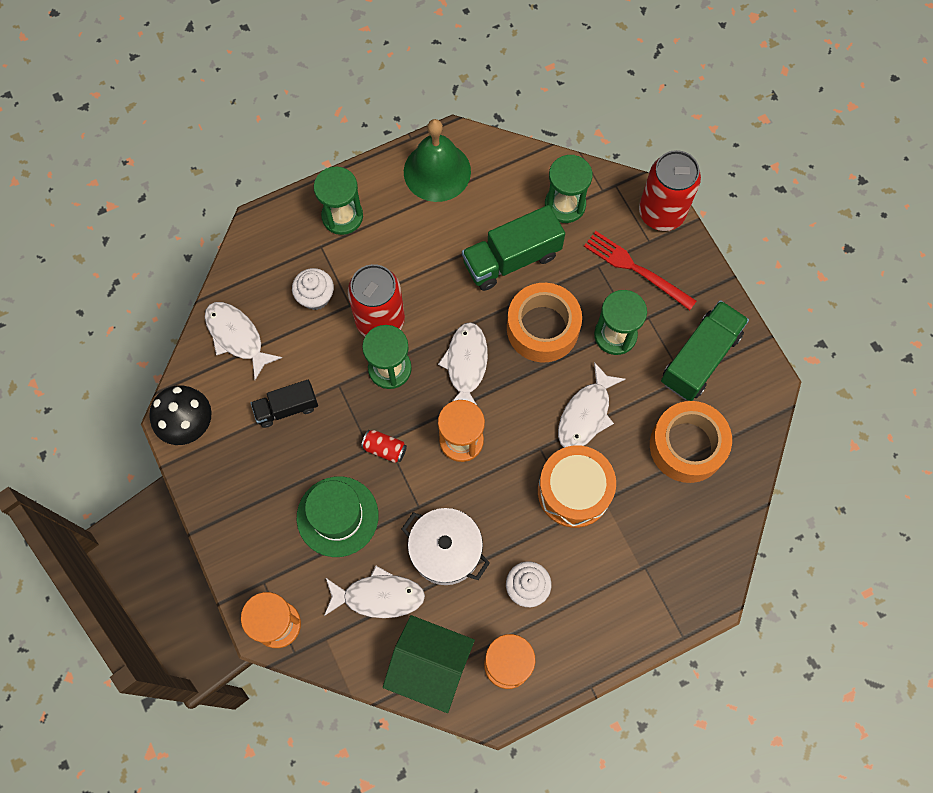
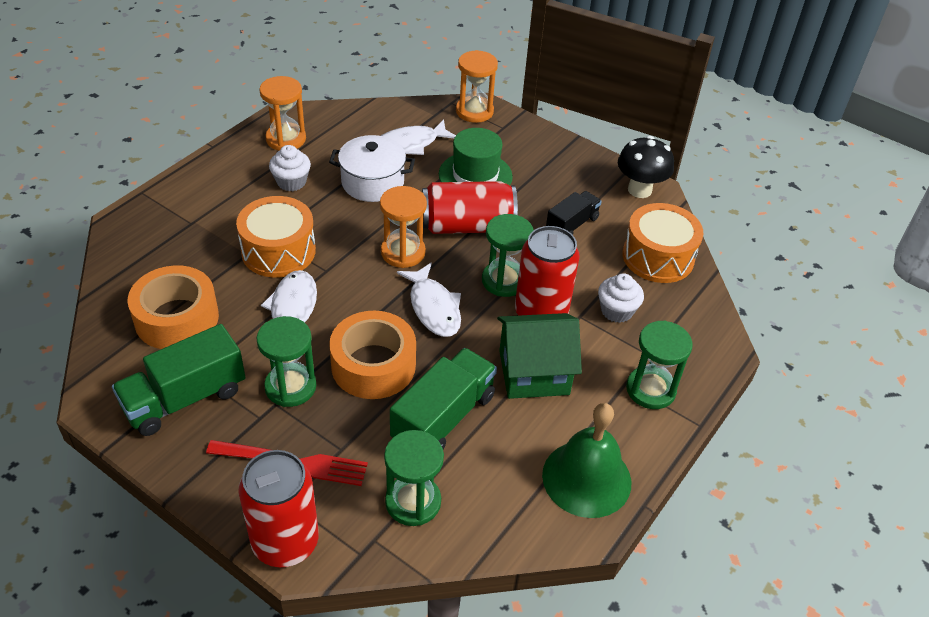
camera: 150 degrees right, 25 degrees down
(237, 337) = (658, 257): white fish -> orange drum
(385, 449) = (467, 226): red can -> red can, size x2.26
(430, 666) = (346, 123): green house -> green house (534, 372)
(700, 358) = (184, 398): green truck -> green truck turned 45 degrees clockwise

